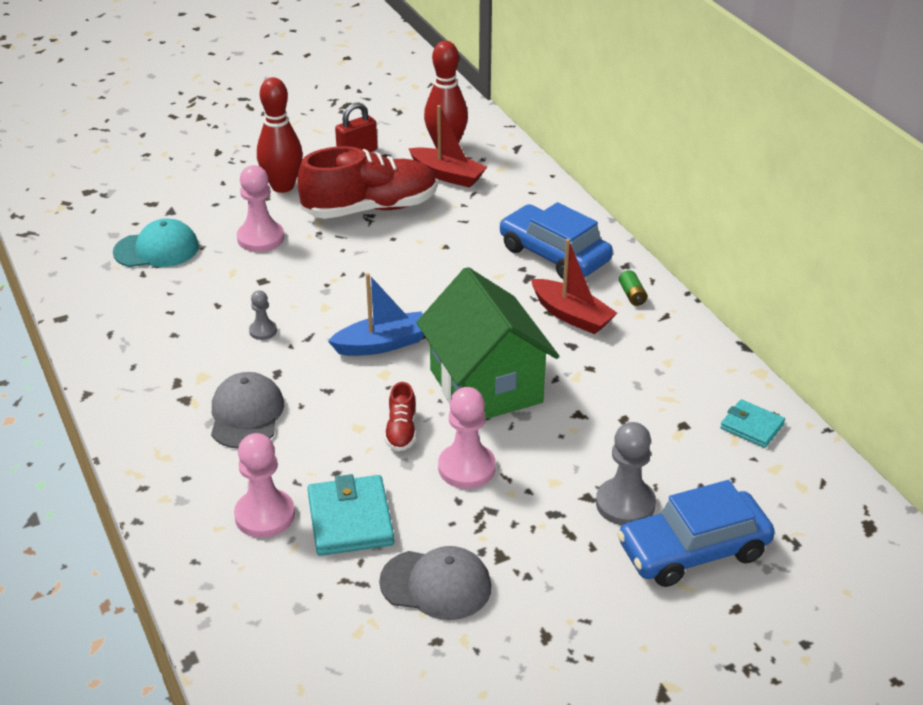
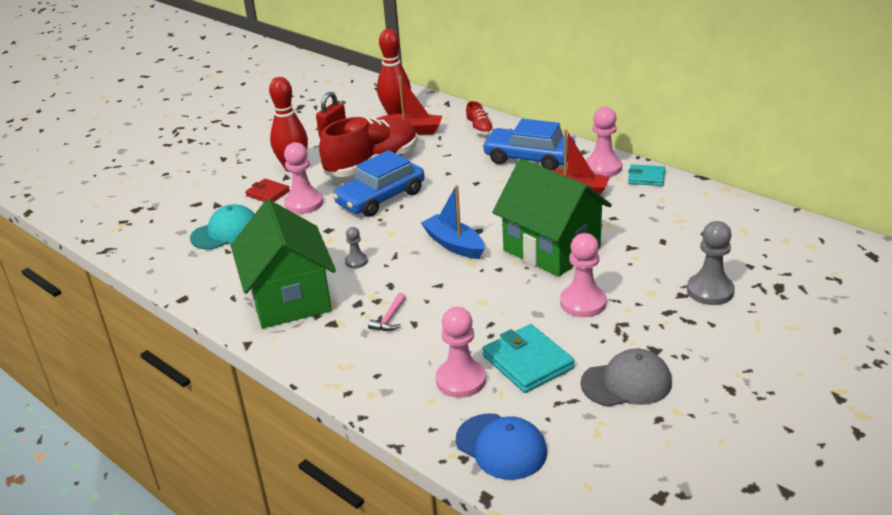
camera: 20 degrees left, 5 degrees down
(163, 354) = (289, 299): none -> green house
(232, 213) = (268, 193): none -> red wallet
(246, 414) = (389, 319): grey cap -> pink hammer
(247, 608) = (501, 446): none -> blue cap
(382, 344) = (454, 244): blue boat -> blue boat turned 90 degrees counterclockwise
(401, 431) = (516, 294): red shoe -> red shoe (479, 129)
(632, 295) = (603, 168): green battery -> pink pawn
(693, 550) = (779, 304): blue car -> blue car (380, 198)
(752, 426) = (748, 221): turquoise wallet -> turquoise wallet (646, 177)

